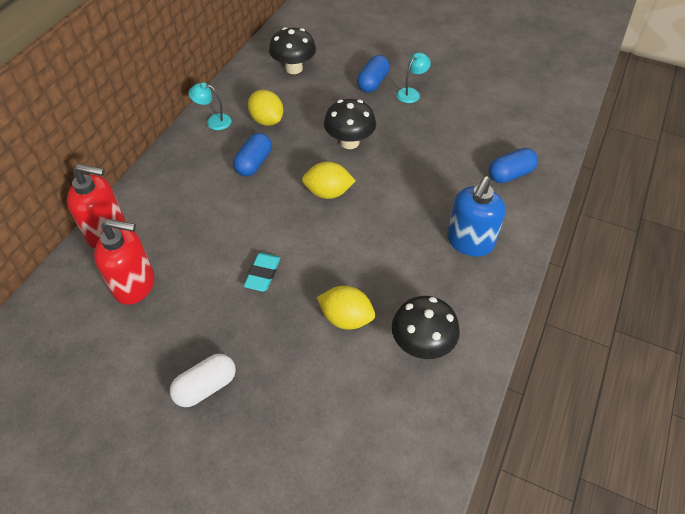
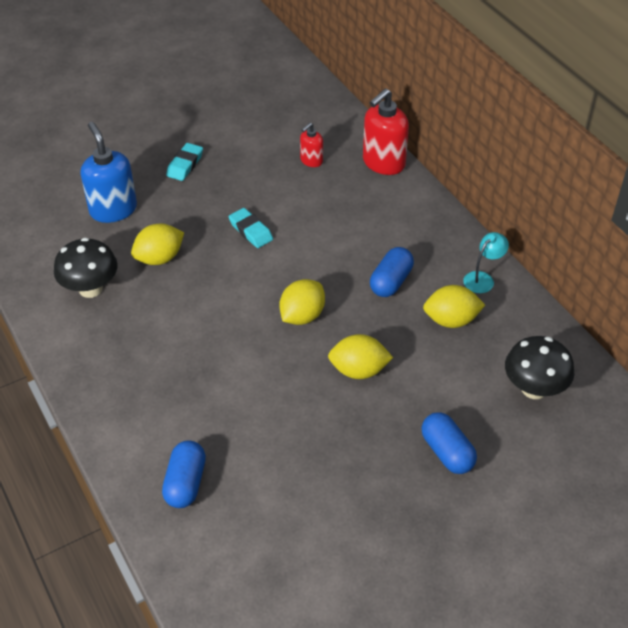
camera: 125 degrees right, 5 degrees down
(135, 285) = (311, 161): red soap dispenser -> red soap dispenser, size x0.53
(206, 387) = (185, 165): white capsule -> turquoise eraser
(254, 163) = (391, 282): blue capsule -> blue capsule turned 60 degrees clockwise
(349, 142) = (359, 370): black mushroom -> yellow lemon
(411, 93) = (396, 480): turquoise lamp -> none
(469, 242) = (143, 384): blue soap dispenser -> blue soap dispenser (113, 210)

